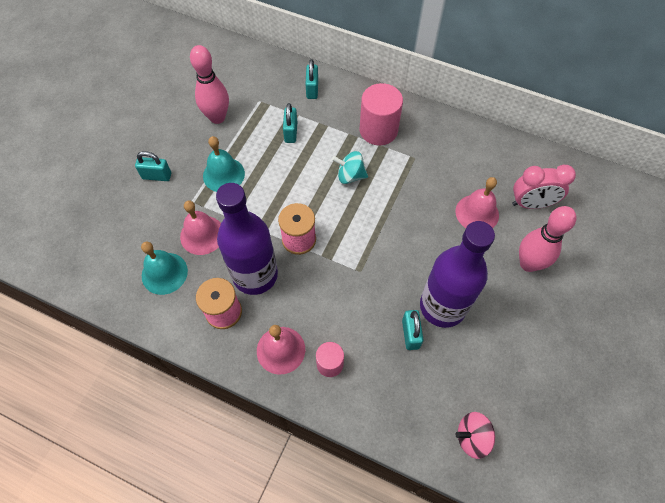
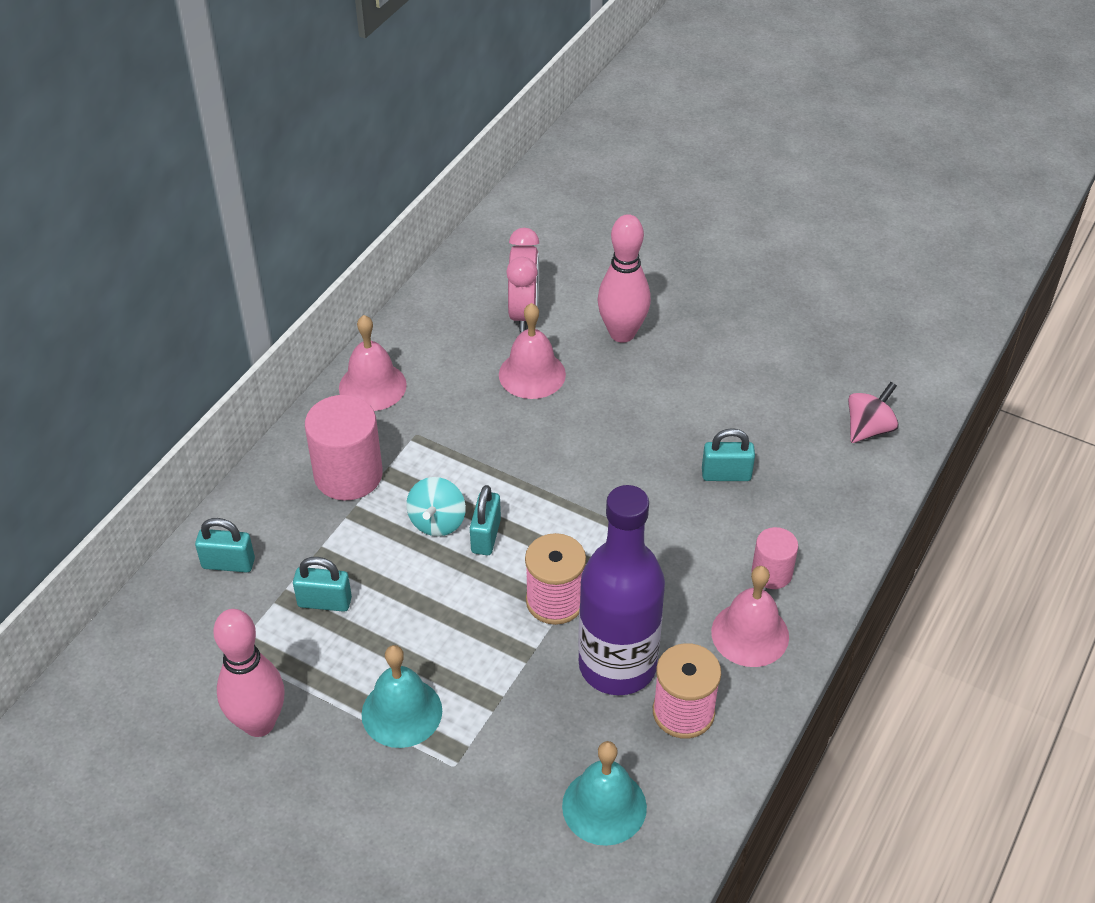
camera: 85 degrees left, 15 degrees down
(157, 176) = (385, 830): turquoise padlock -> turquoise padlock (486, 536)
(202, 235) = (530, 746): pink bell -> pink bell (372, 386)
(442, 306) = (684, 434): purple bottle -> none
(472, 437) = (868, 429): pink spinning top -> pink spinning top turned 135 degrees counterclockwise

